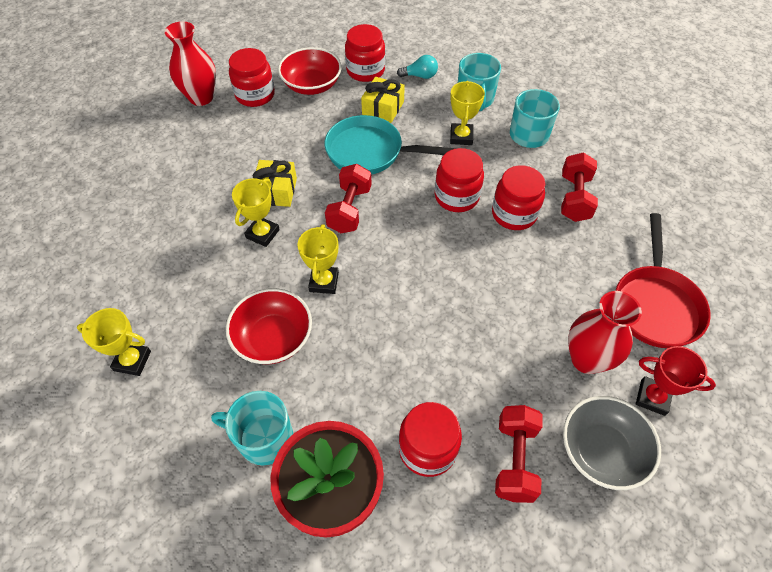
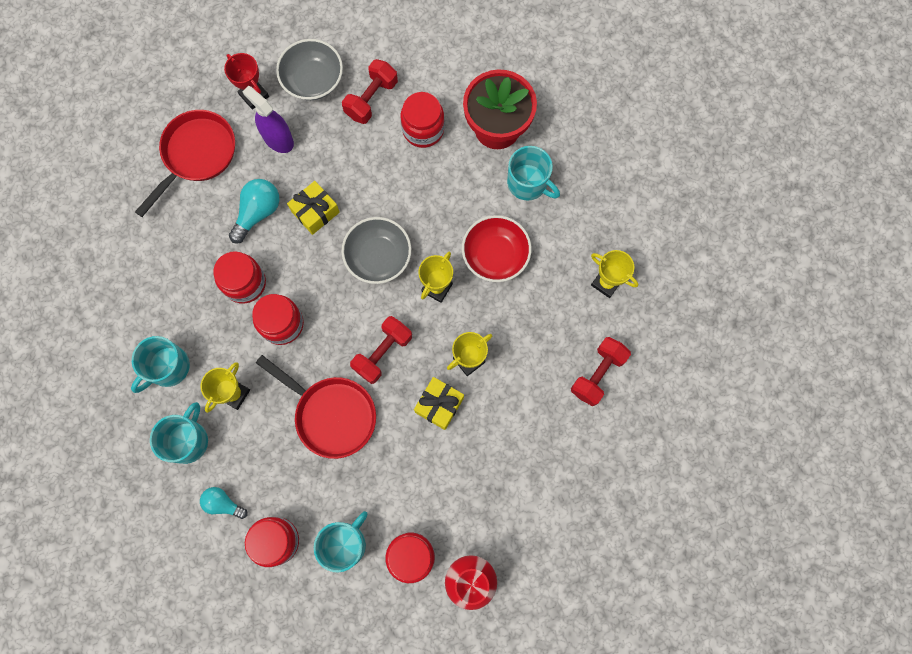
camera: 155 degrees left, 20 degrees up
(312, 85) = (345, 543): red bowl -> turquoise mug
(370, 152) = (331, 414): turquoise pan -> red pan
(383, 108) = (288, 471): yellow gift -> yellow gift (315, 212)
(400, 286) = (378, 257): none -> grey bowl
(549, 277) = (258, 212): none -> turquoise light bulb
(574, 198) = (182, 275): red dumbbell -> red dumbbell (597, 374)
(587, 359) = (278, 139): red vase -> purple spray bottle

